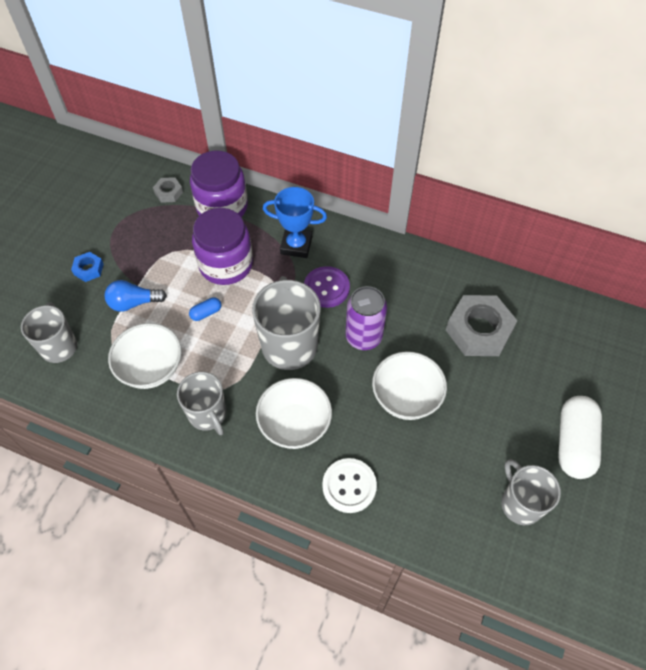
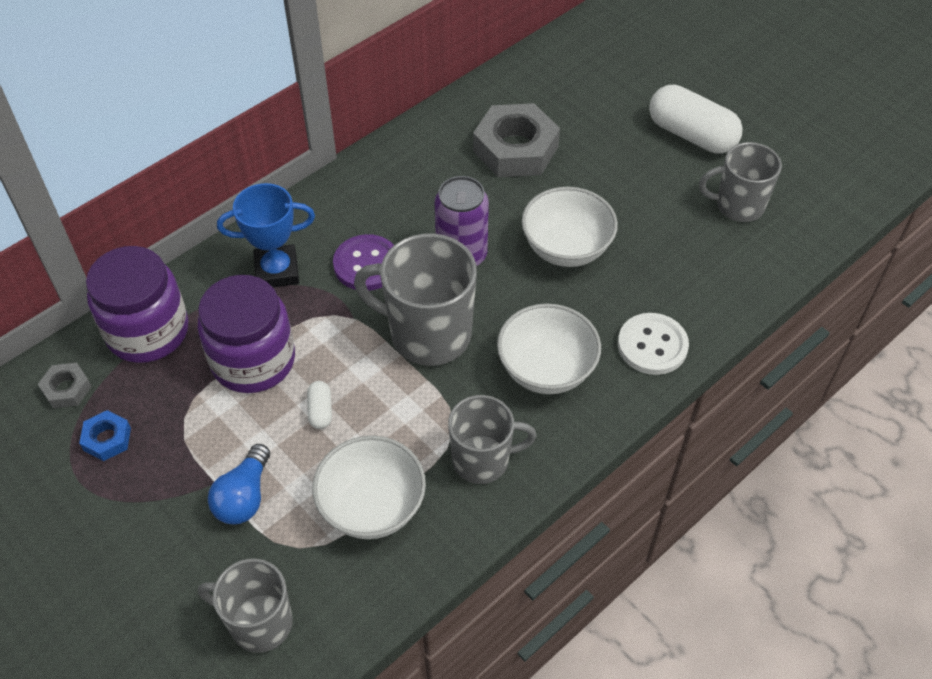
camera: 65 degrees left, 5 degrees down
(88, 269) = (138, 542): blue nut -> blue nut (107, 439)
(206, 313) = (320, 410): blue capsule -> white capsule
(296, 245) = (277, 271): blue trophy -> blue trophy turned 45 degrees clockwise

